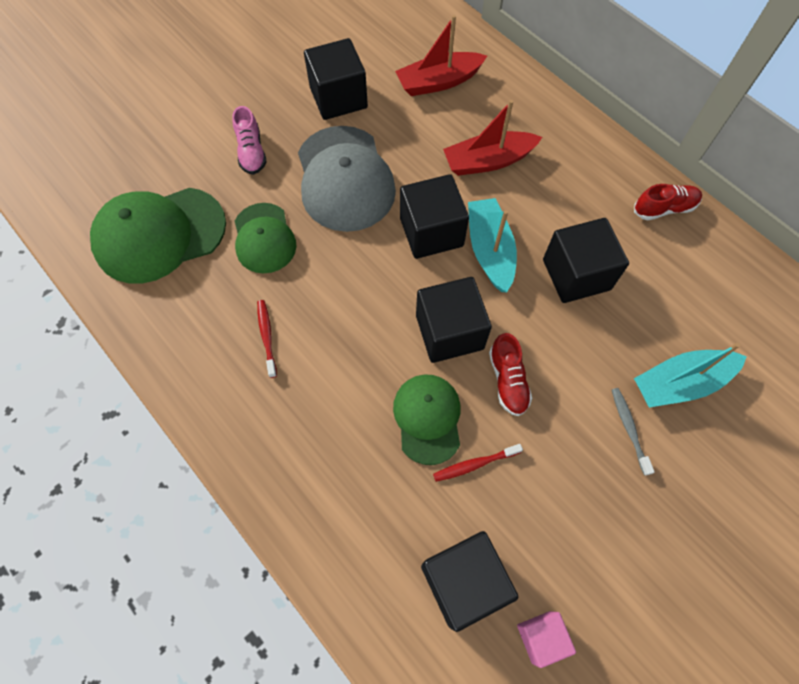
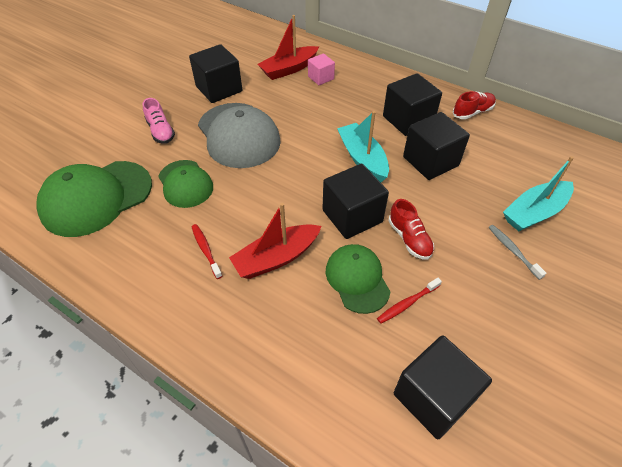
camera: 15 degrees left, 15 degrees down
(431, 232) = (315, 155): black cube -> black cube (408, 120)
(488, 161) = (340, 107): red boat -> red boat (276, 258)
(541, 637) = (516, 425): pink cube -> pink cube (321, 78)

